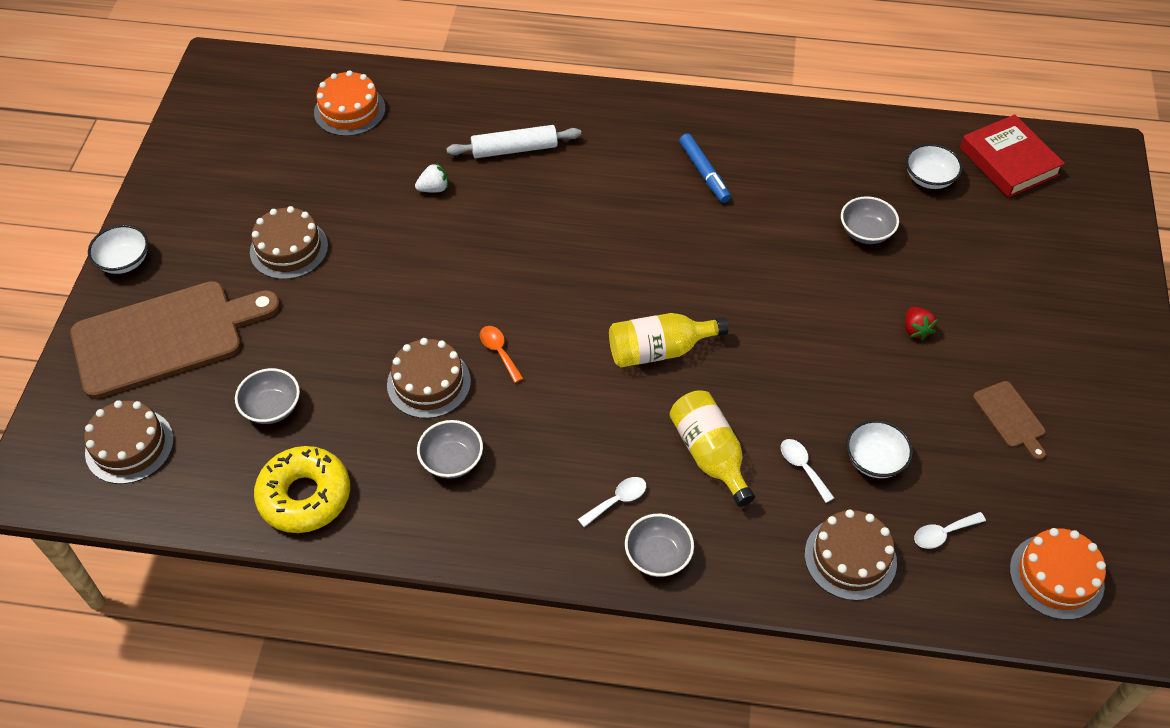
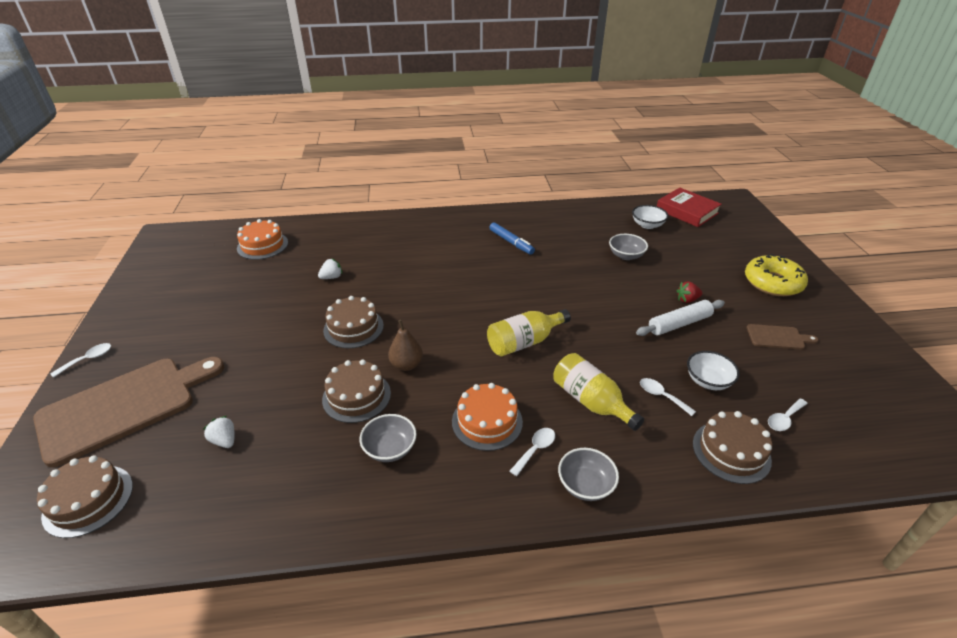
camera: 15 degrees left, 15 degrees down
(124, 261) = (88, 359): white bowl -> white spoon
(272, 407) = (224, 440): grey bowl -> white strawberry
(289, 249) = (227, 329): brown cake -> brown cake (353, 328)
(305, 496) = (263, 507): yellow donut -> yellow donut (772, 283)
(499, 352) = (406, 365): orange spoon -> brown pear
(514, 149) = (382, 249): white rolling pin -> white rolling pin (679, 324)
(916, 330) = (687, 300): red strawberry -> red strawberry turned 105 degrees clockwise
(1010, 417) = (778, 337): brown cutting board -> brown cutting board turned 45 degrees counterclockwise
(1056, 576) = (879, 430): orange cake -> orange cake (487, 421)

